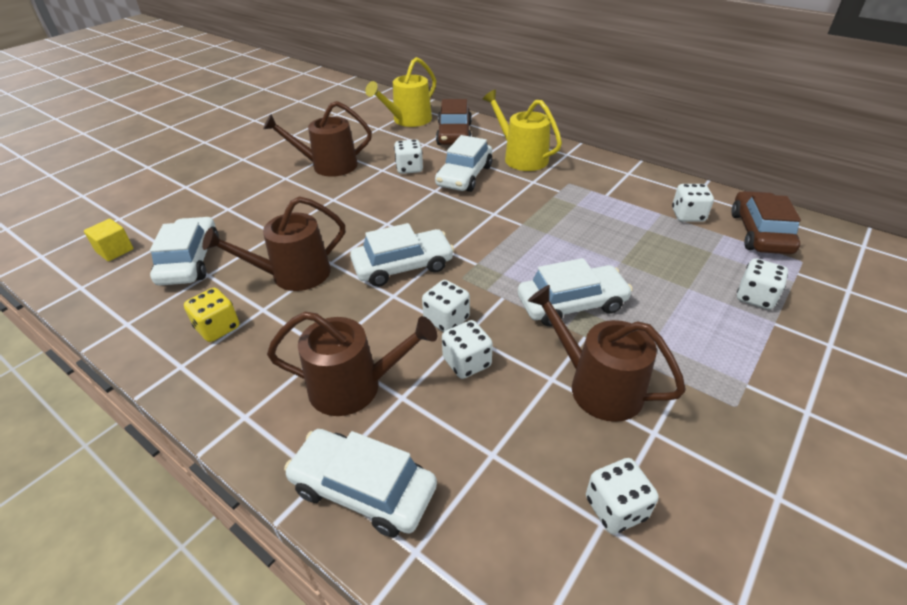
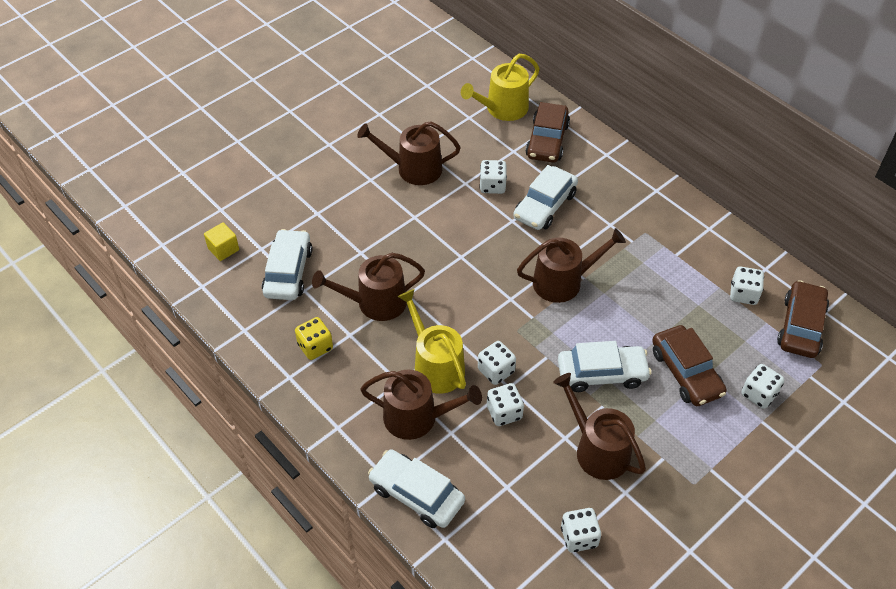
camera: 10 degrees right, 10 degrees up
(403, 266) = (469, 309): white car -> none
(500, 229) = (563, 281): none -> brown watering can
(521, 157) = (608, 188): yellow watering can -> yellow watering can (435, 366)
(665, 289) = (686, 372): none -> brown car

